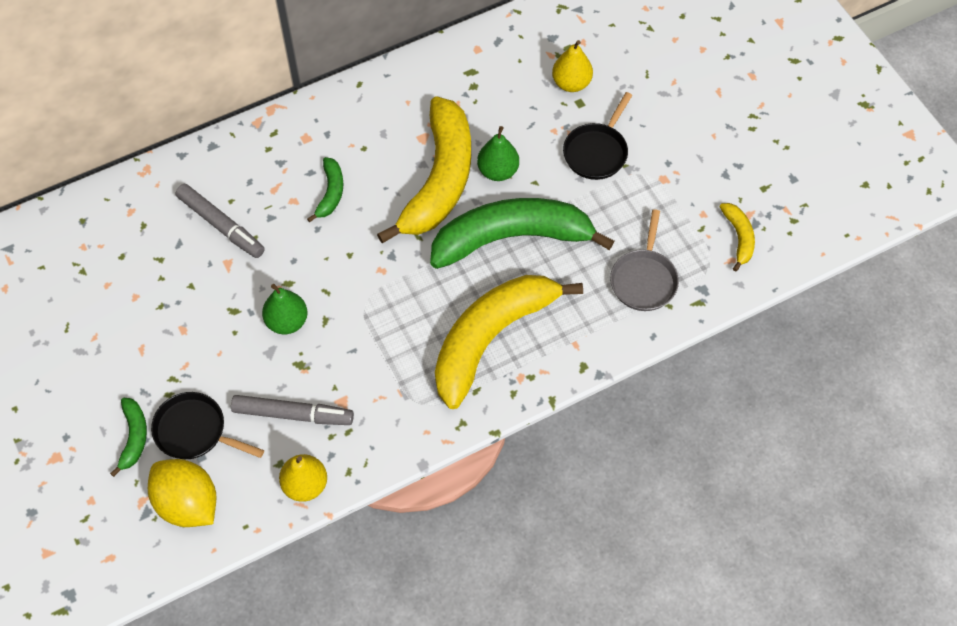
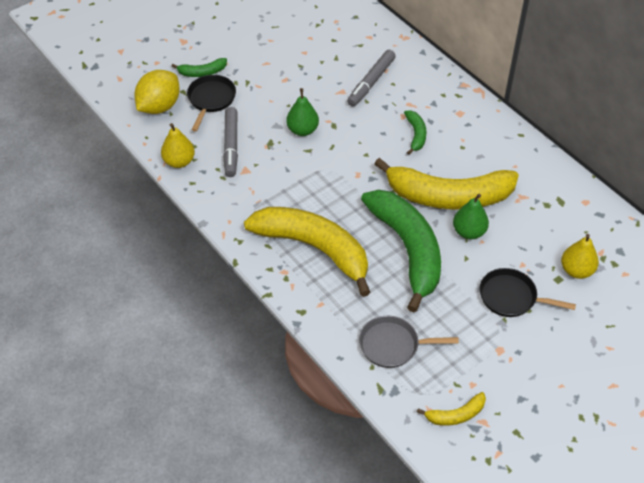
camera: 80 degrees right, 10 degrees down
(330, 193) = (416, 135): green banana -> green banana turned 90 degrees counterclockwise

